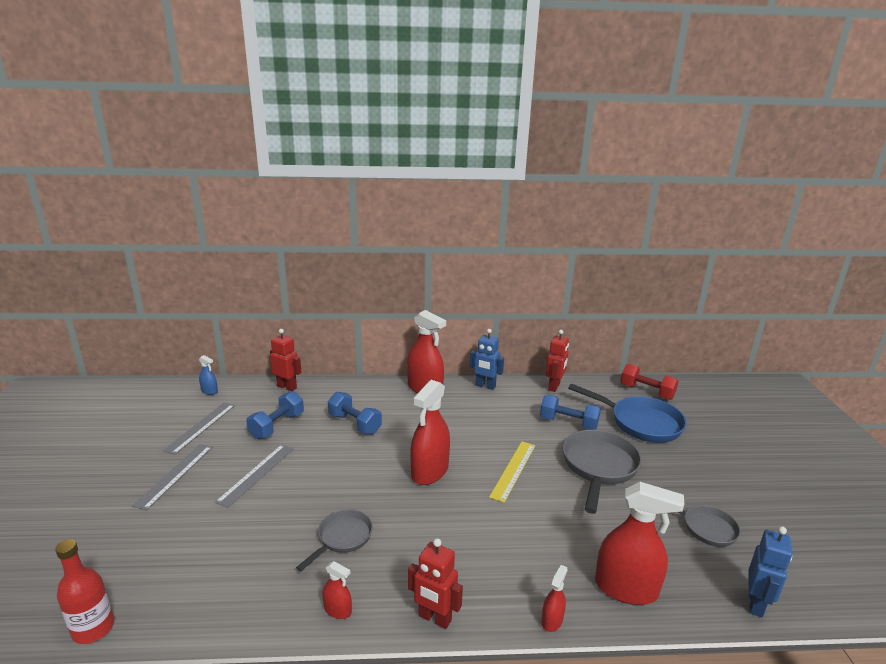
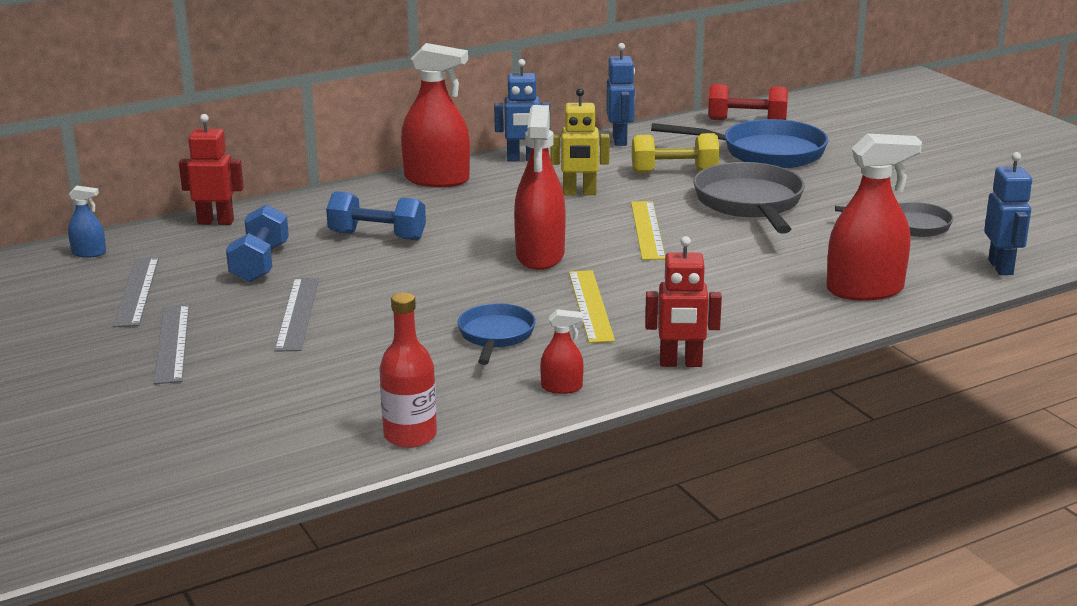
camera: 25 degrees left, 0 degrees up
(93, 628) = (269, 481): red bottle -> red bottle (410, 436)
(342, 538) = (495, 336): grey pan -> blue pan
(423, 531) = (591, 305): none -> yellow ruler
(496, 424) = (579, 193): none -> yellow robot
(552, 620) = (808, 331): red spray bottle -> none
(554, 387) = (620, 140): red robot -> blue robot
(568, 423) = (674, 172): blue dumbbell -> yellow dumbbell

